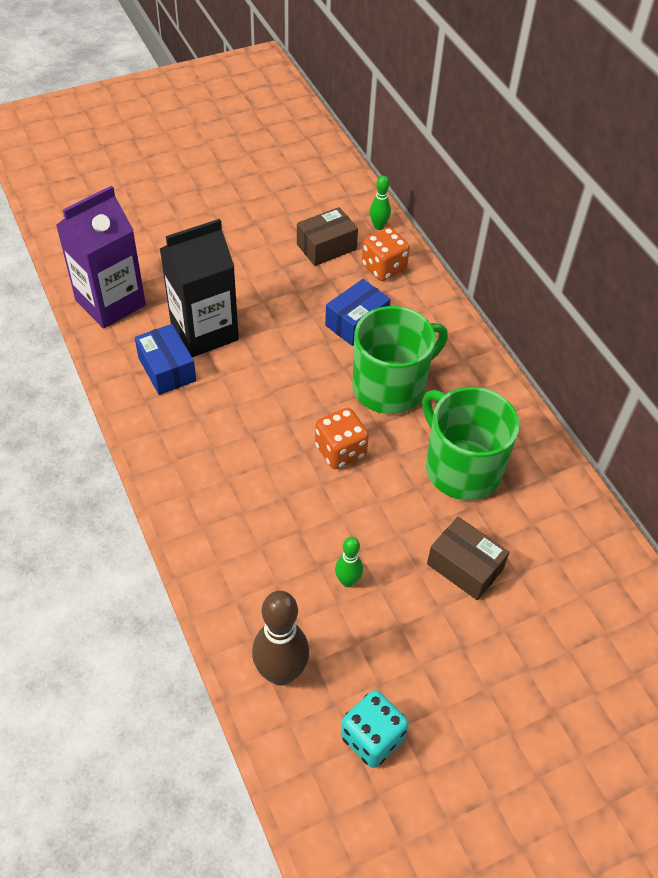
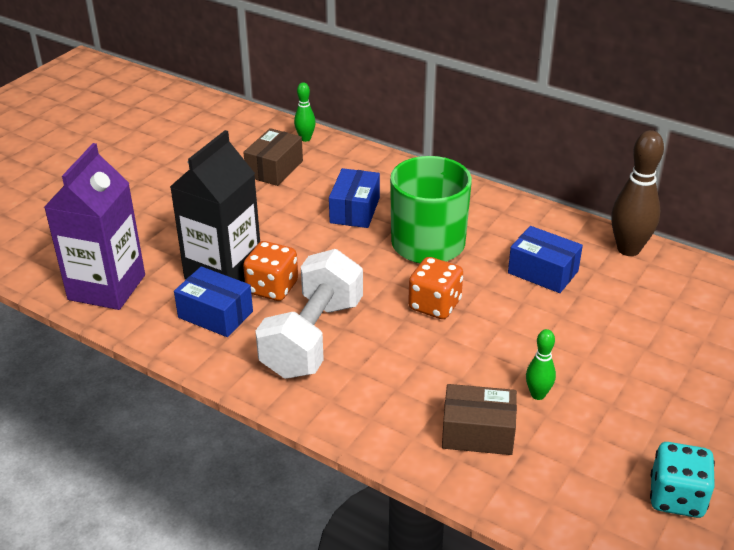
camera: 30 degrees left, 15 degrees down
(220, 430) = (313, 338): none -> white dumbbell
(281, 672) = (554, 492): brown bowling pin -> brown bowling pin (628, 249)
(383, 268) = (339, 165): orange dice -> orange dice (272, 288)
(461, 467) = (543, 272): green mug -> blue box
(465, 566) = (617, 337): brown box -> brown box (478, 432)

